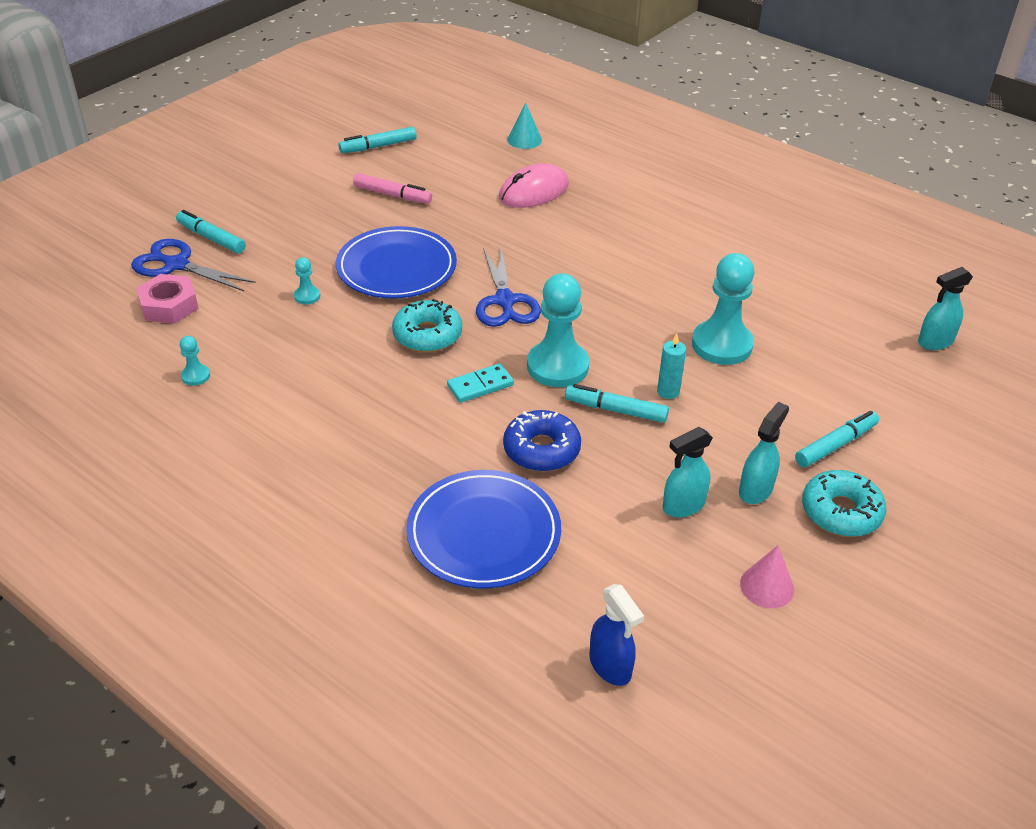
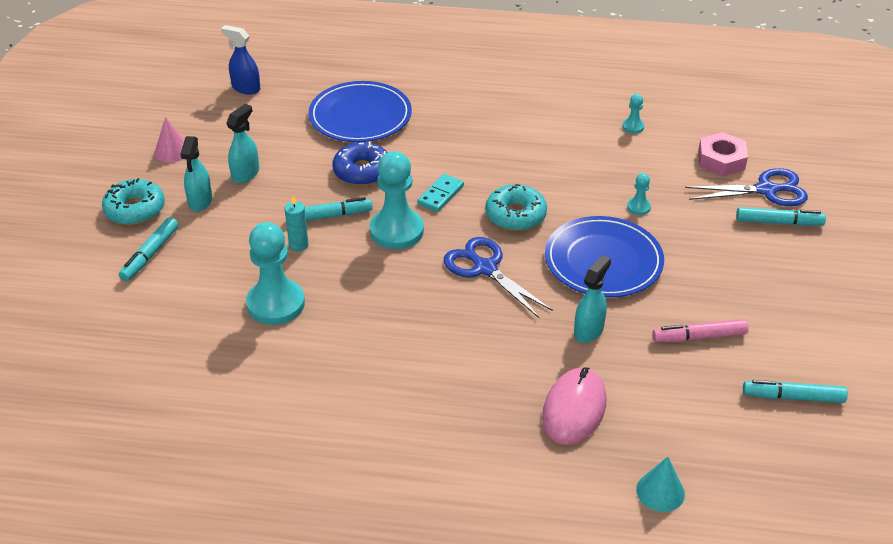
camera: 150 degrees right, 0 degrees up
(378, 146) = (793, 397): turquoise marker -> turquoise marker turned 120 degrees counterclockwise
(935, 342) = (77, 390): turquoise spray bottle -> turquoise spray bottle (588, 330)

